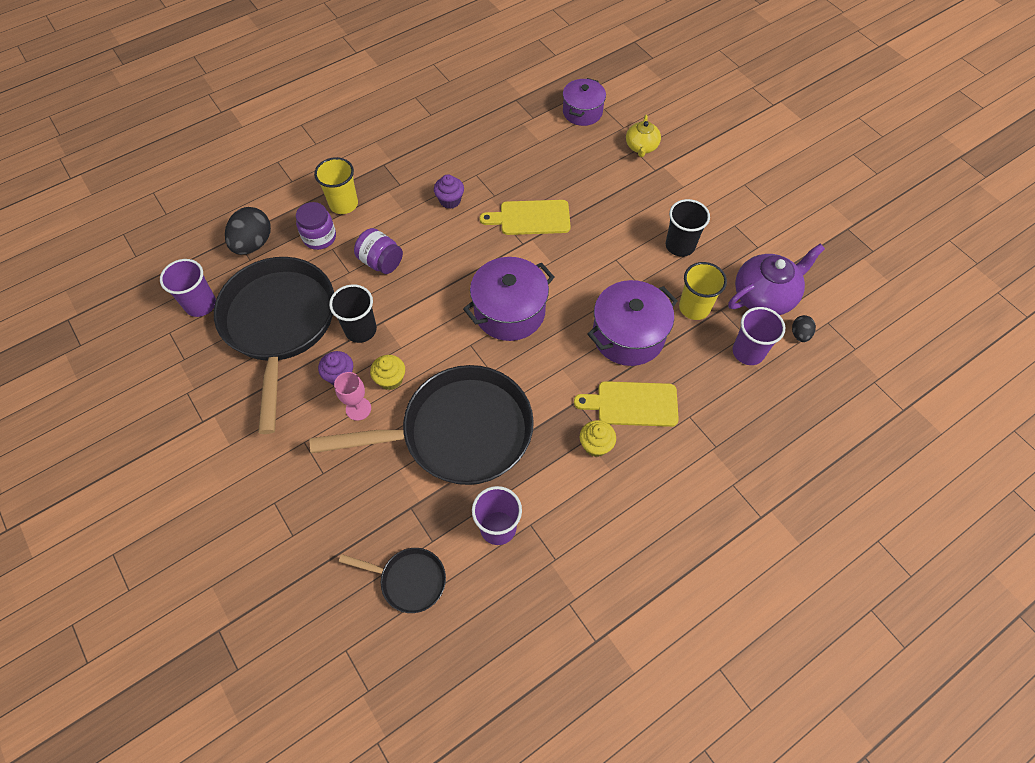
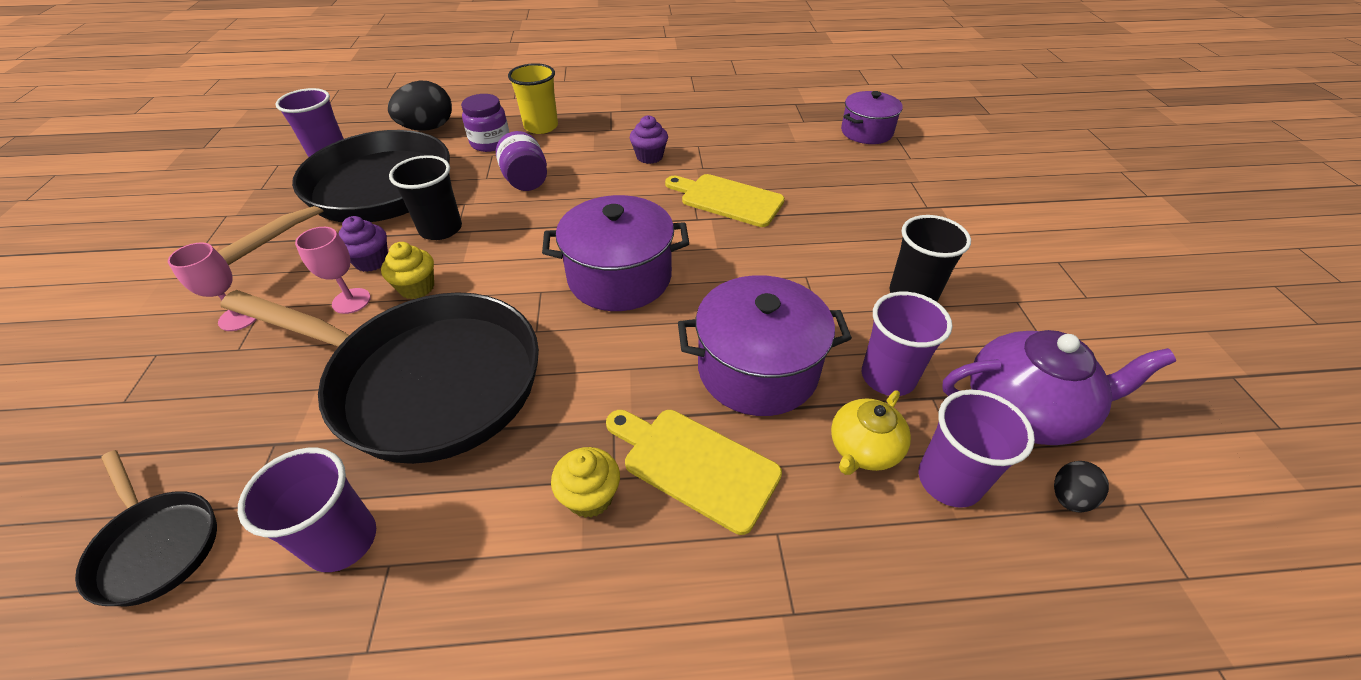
camera: 30 degrees right, 15 degrees down
(298, 455) = (239, 317): none -> pink goblet
(641, 147) = (922, 181): yellow teapot -> yellow teapot (863, 449)
(694, 307) = (888, 377): yellow cup -> purple cup

